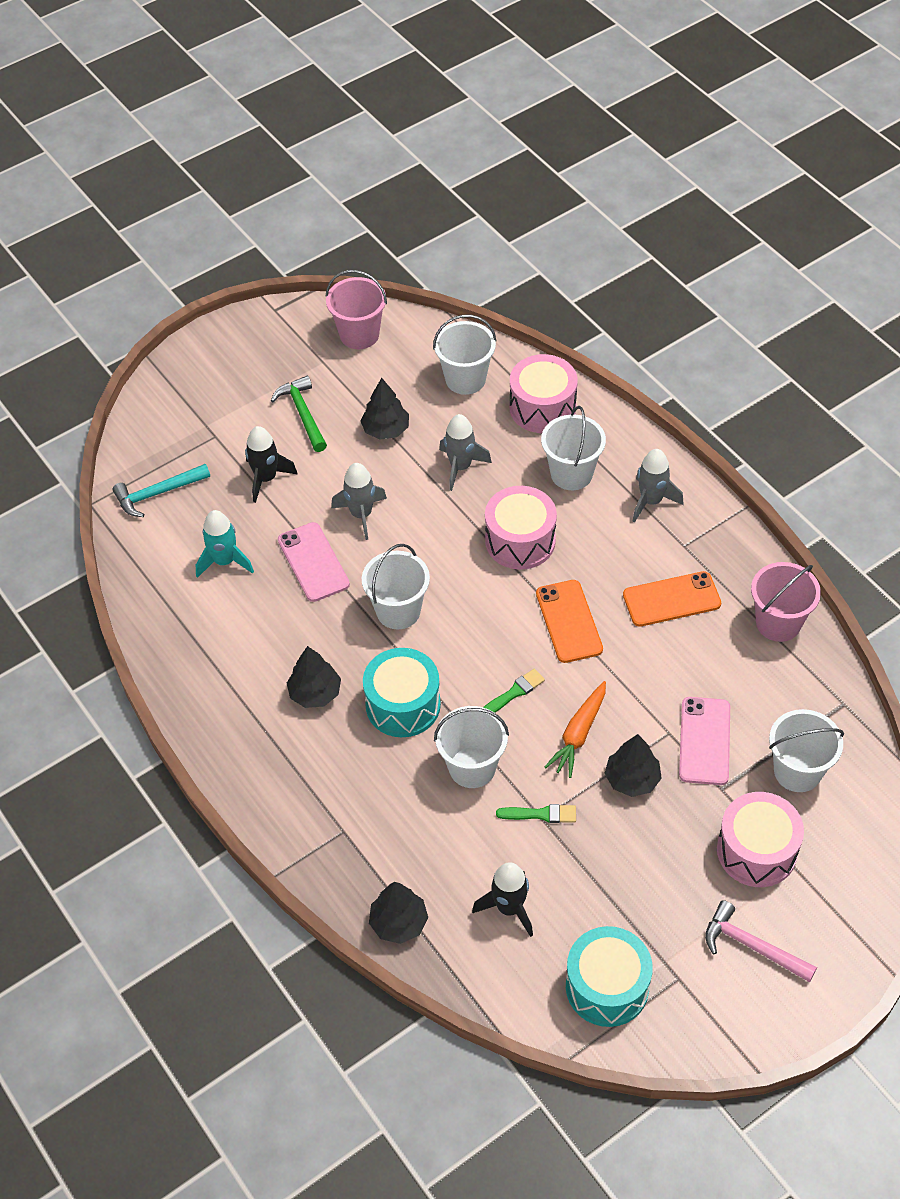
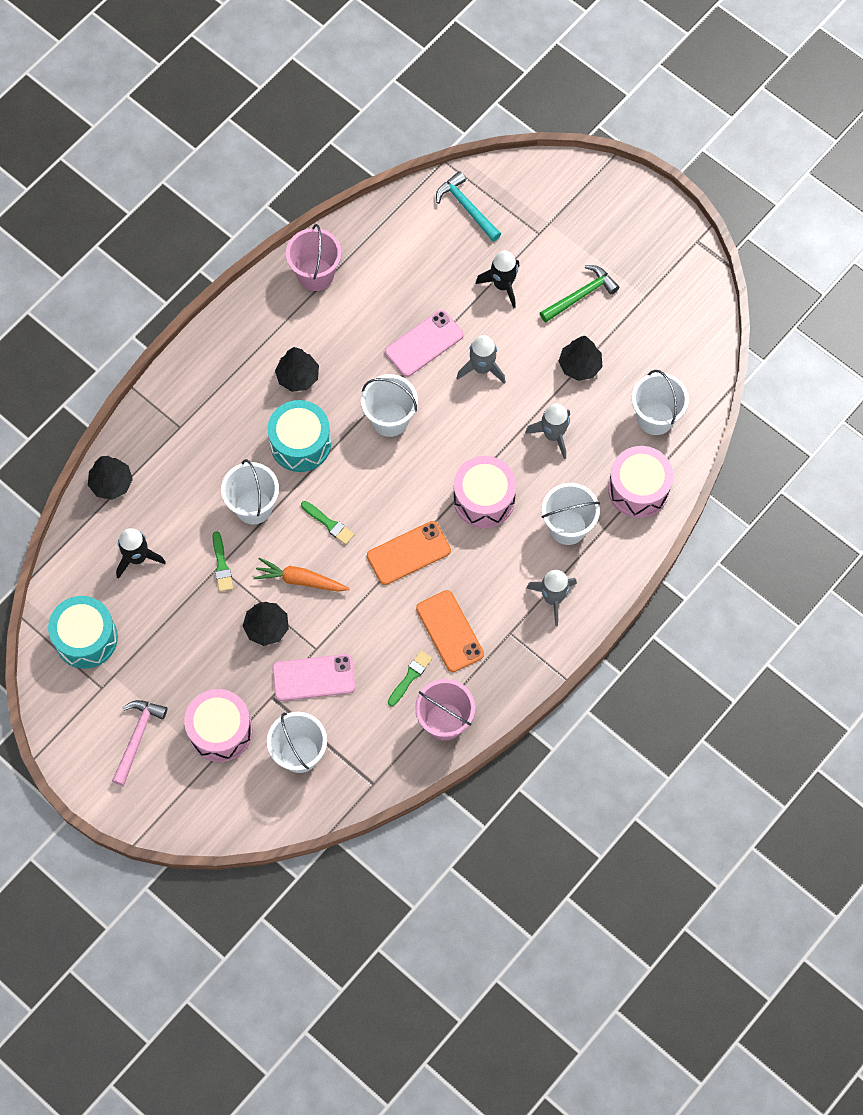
camera: 75 degrees right, 15 degrees up
(224, 561) = (409, 277): turquoise rocket -> none
(359, 334) = (685, 318): pink bucket -> pink bucket (315, 274)
(719, 646) = (410, 676): none -> green brush

